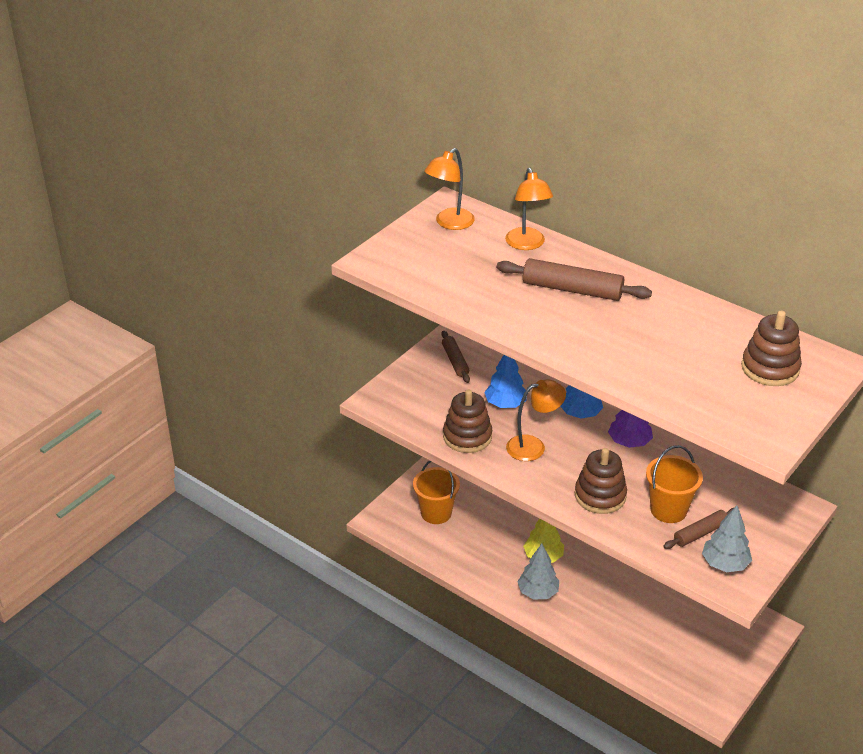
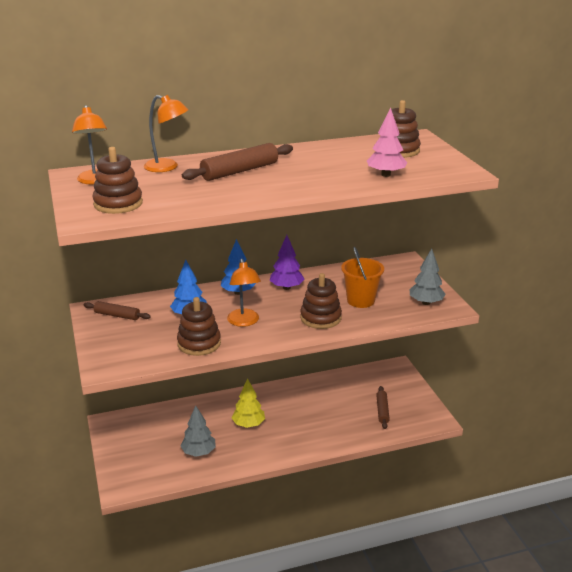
camera: 55 degrees left, 10 degrees down
(419, 261) = (118, 204): none -> brown stacking toy
(436, 513) = (151, 454): orange bucket -> none
(533, 446) = (244, 322): orange lamp -> orange lamp turned 150 degrees clockwise
(537, 592) = (276, 443): grey tree -> grey tree (199, 452)
(685, 386) = (386, 174): none -> pink tree
(700, 533) = (392, 299): brown rolling pin -> brown rolling pin (382, 411)

